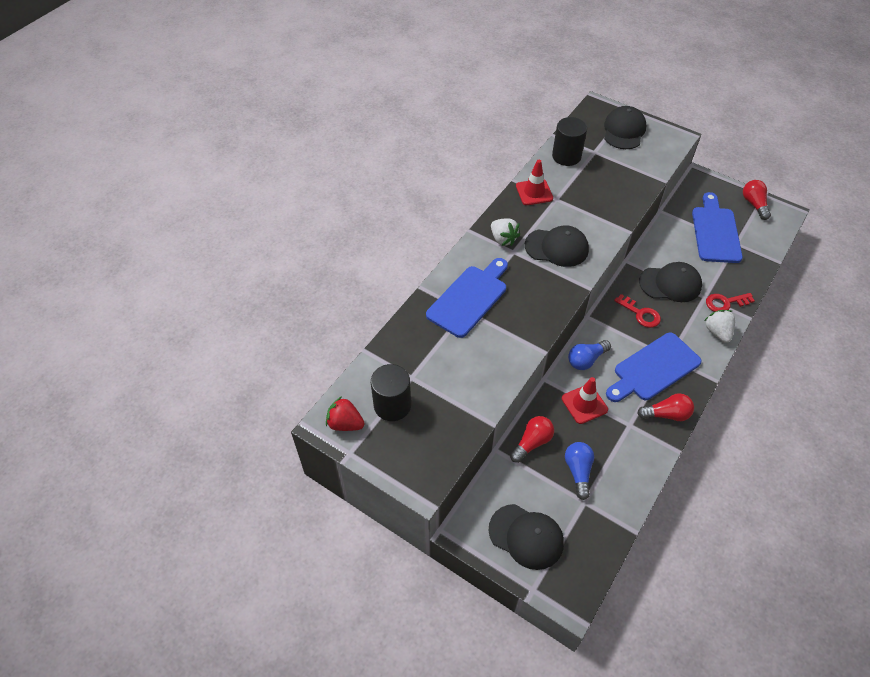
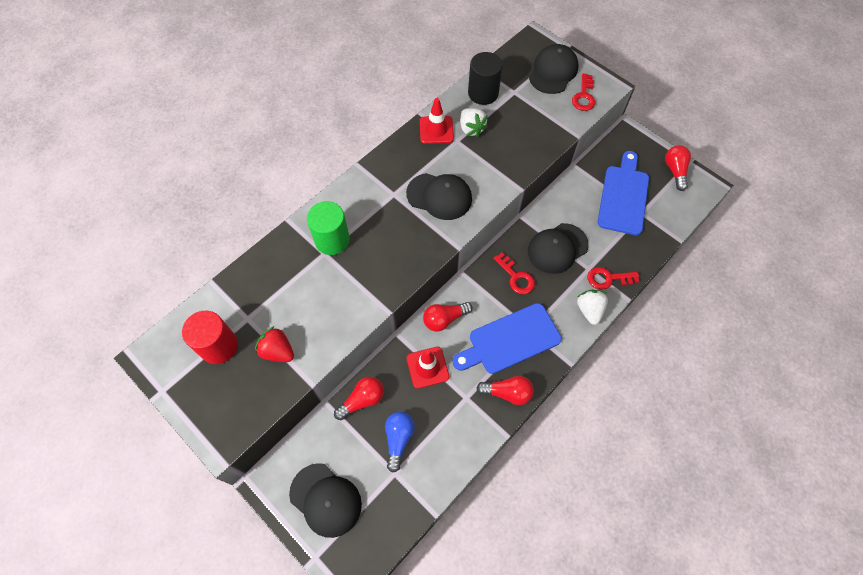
camera: 10 degrees right, 10 degrees up
(345, 423) = (167, 358): red strawberry -> red strawberry (278, 351)
(392, 405) = (219, 346): black cylinder -> red cylinder
(469, 298) = (332, 240): blue cutting board -> green cylinder
(503, 239) = (387, 178): white strawberry -> white strawberry (471, 129)
(586, 360) = (444, 319): blue light bulb -> red light bulb
(658, 148) = (584, 96): none -> red key
(670, 284) = (557, 248): black cap -> black cap turned 135 degrees clockwise

